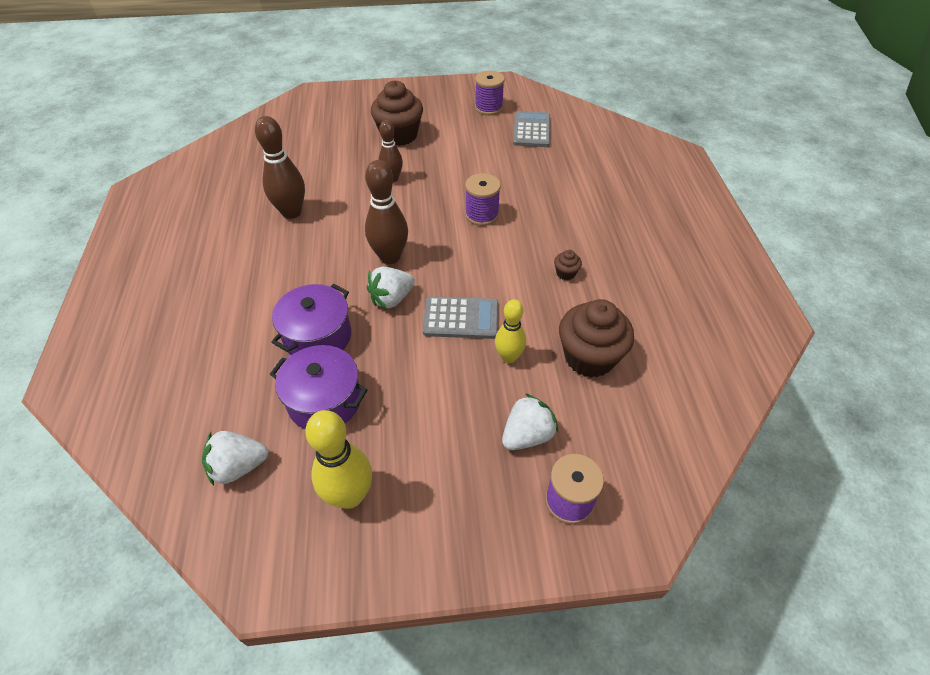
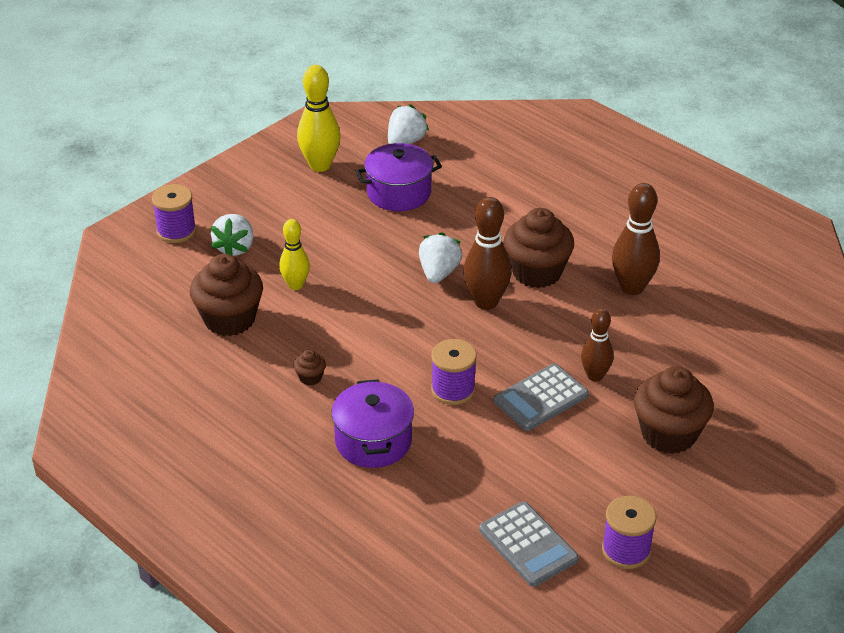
camera: 140 degrees right, 10 degrees down
(317, 336) = (459, 220): purple pot -> purple pot (373, 441)
(329, 257) = (537, 272): none -> brown cupcake
(461, 318) = (364, 290): grey calculator -> grey calculator (541, 398)

